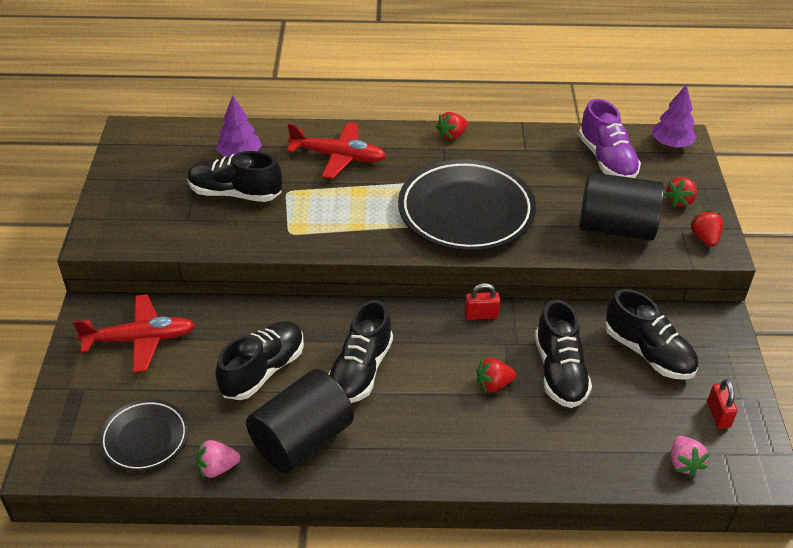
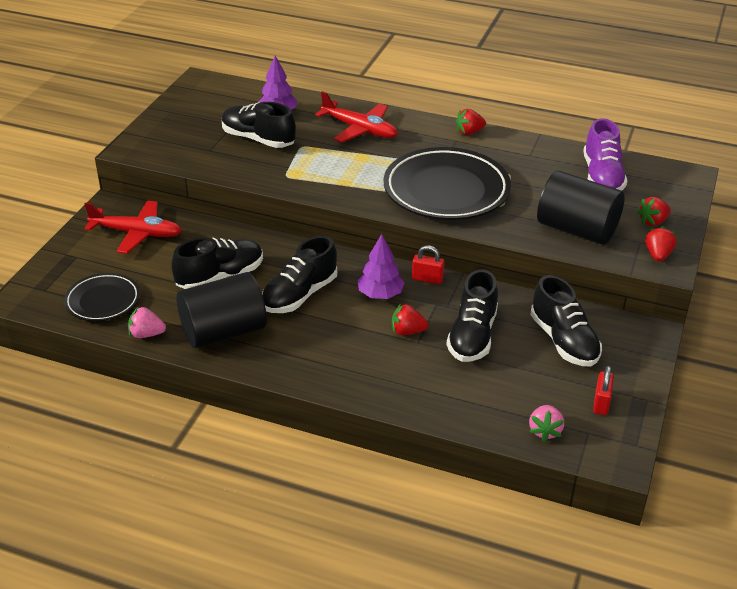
camera: 20 degrees right, 5 degrees down
(671, 144) = (673, 176): purple tree -> purple tree (380, 294)

